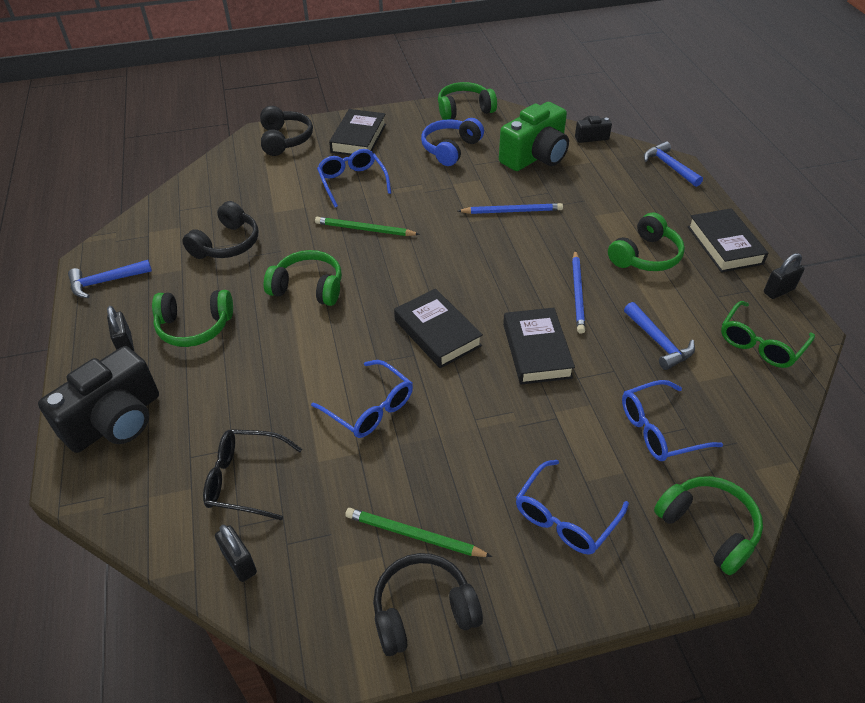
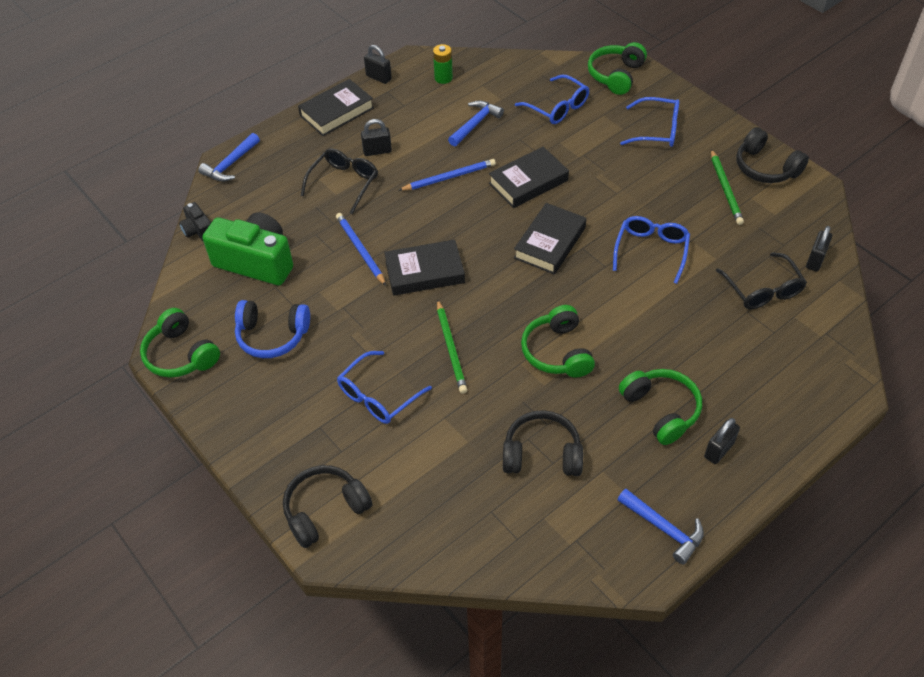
camera: 115 degrees left, 5 degrees up
(115, 421) = (788, 400): black camera -> none
(358, 138) = (287, 432): black book -> black book (424, 272)
(607, 223) = (344, 183): none -> black glasses
(645, 256) = (377, 151): green headphones -> black padlock
(760, 343) = (443, 78): green glasses -> green battery

